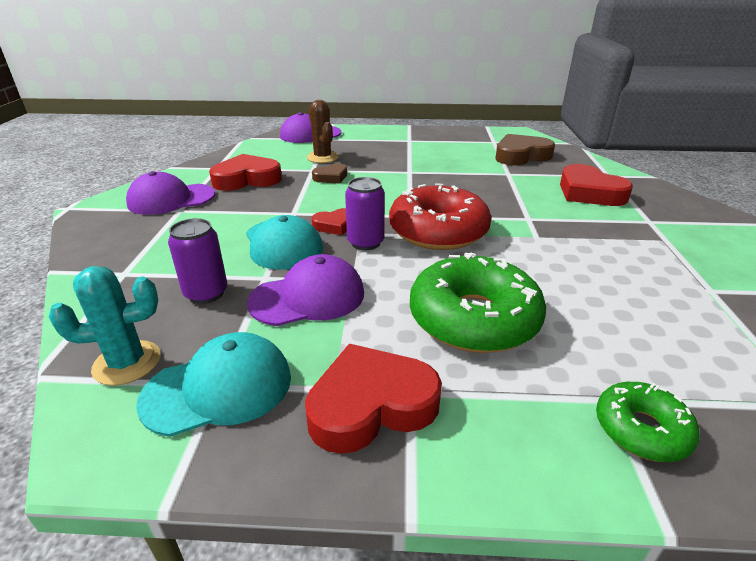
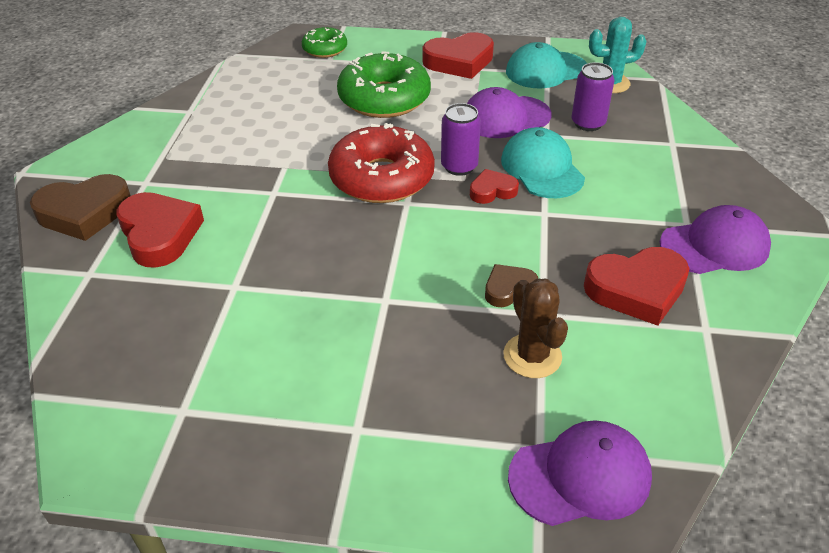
camera: 175 degrees left, 10 degrees up
(521, 156) = (173, 343): brown heart -> brown heart (84, 213)

